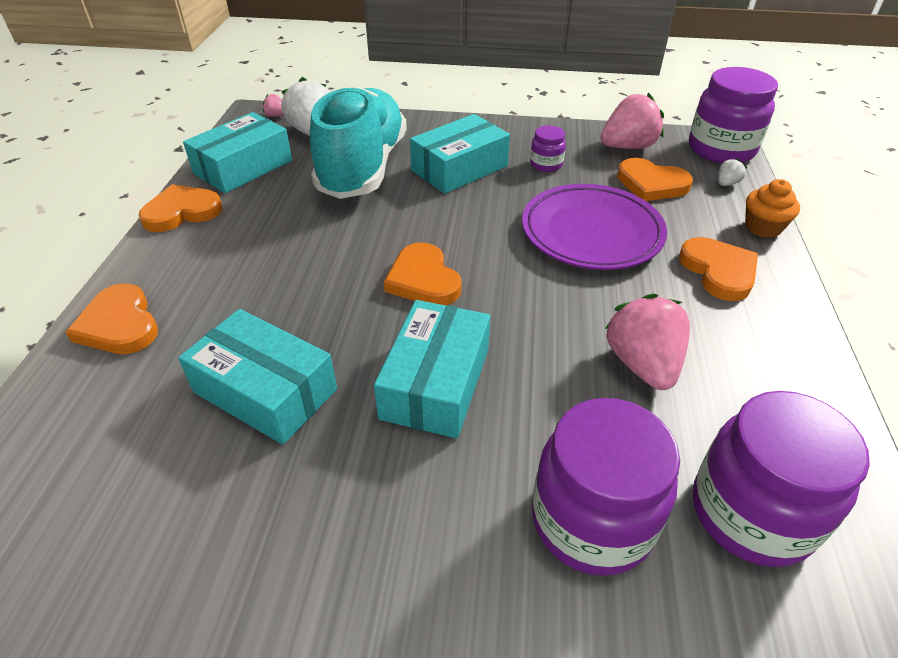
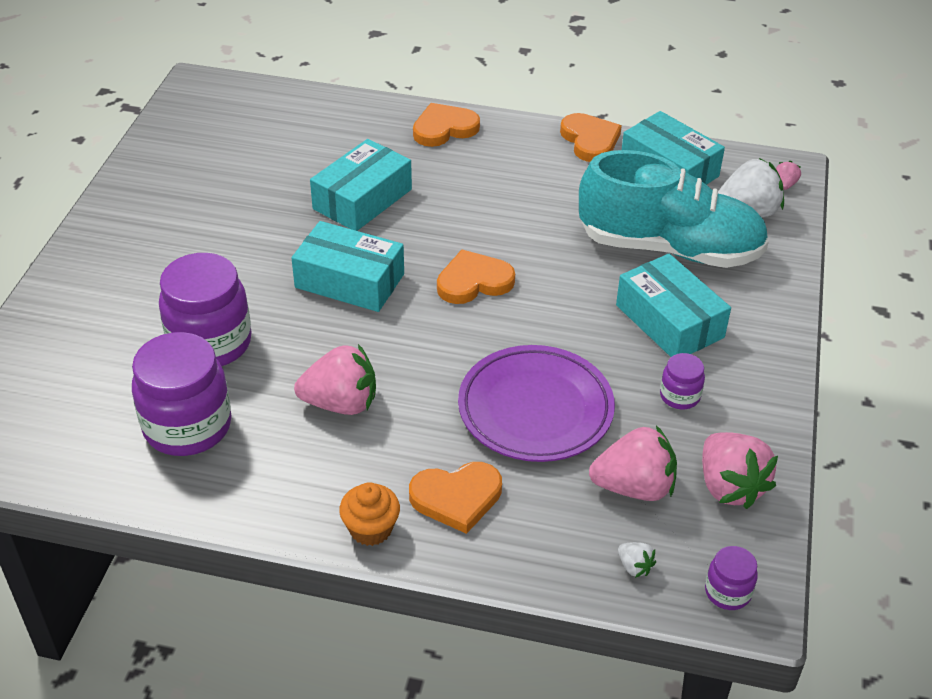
camera: 95 degrees right, 0 degrees up
(651, 184) = (634, 487): orange heart -> pink strawberry
(721, 149) = (727, 592): purple jar -> purple jar, size x0.48
(762, 227) = (533, 569): orange cupcake -> orange cupcake (371, 529)

